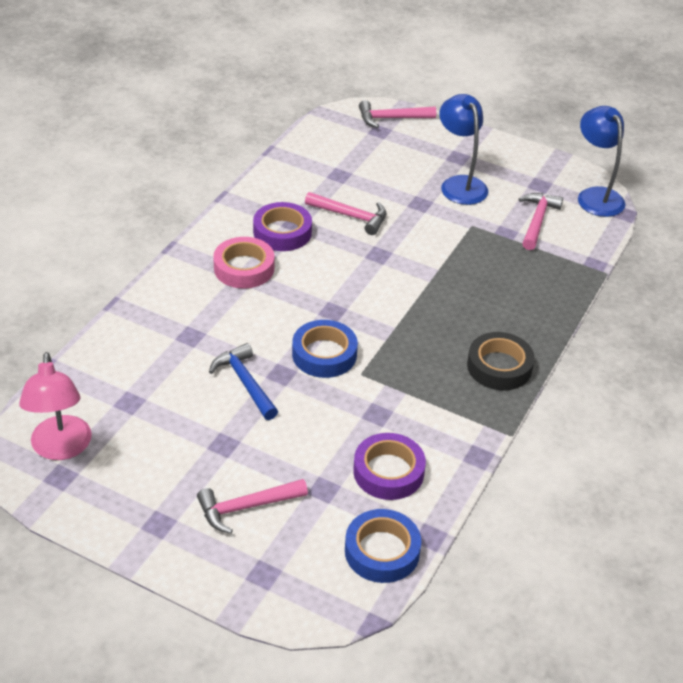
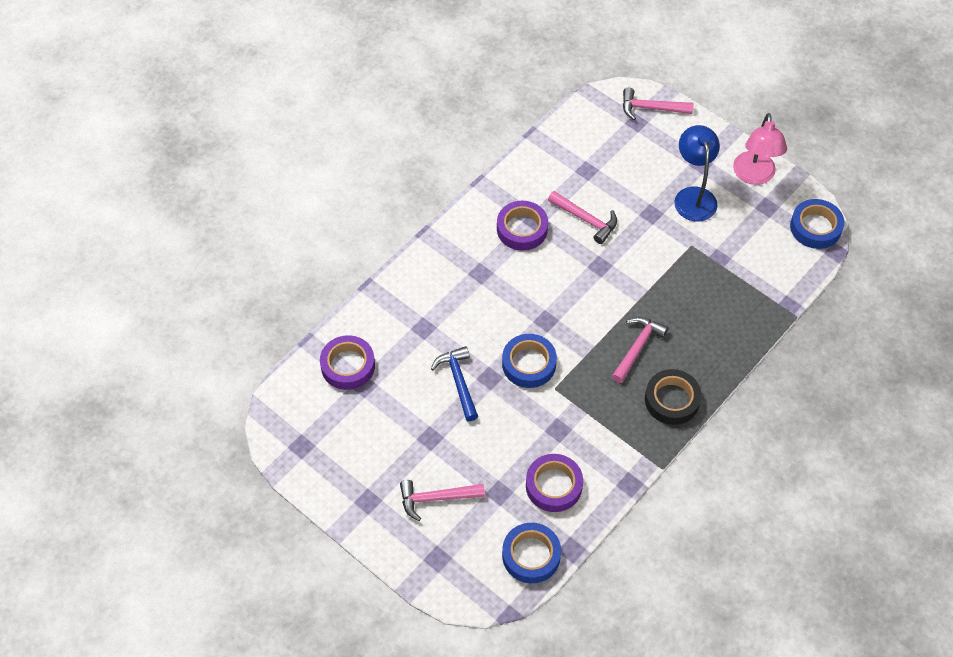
camera: 15 degrees right, 15 degrees up
(61, 448) = (305, 420): pink lamp -> pink lamp (754, 176)
(105, 385) = (348, 366): none -> purple tape
(244, 268) = (481, 264): pink tape -> none
(537, 221) = (752, 248): pink hammer -> pink hammer (637, 347)
(596, 196) = (815, 227): blue lamp -> blue tape

